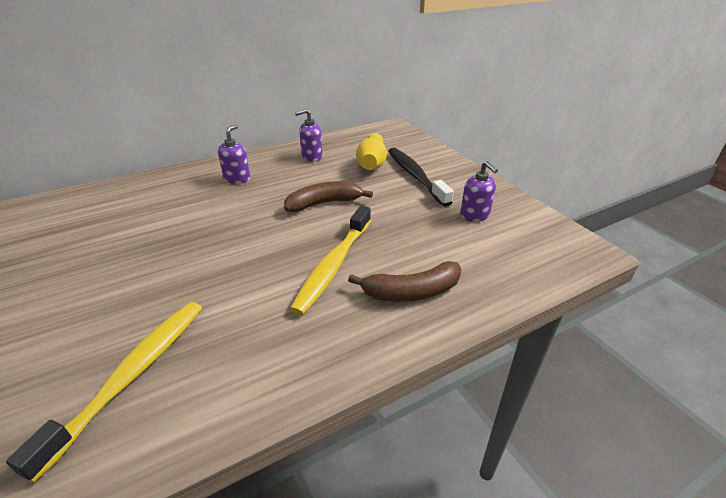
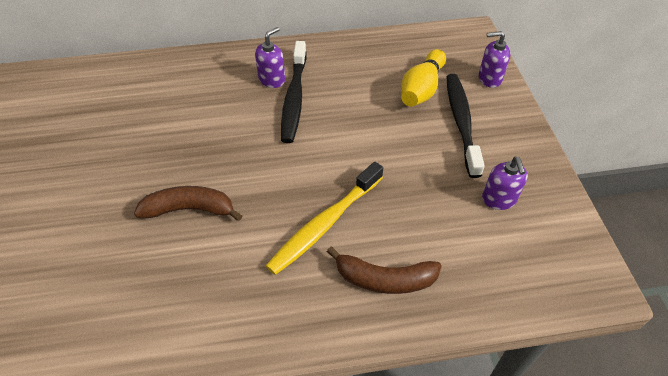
camera: 20 degrees right, 15 degrees up
(133, 375) = (127, 290): yellow toothbrush -> none
(263, 187) = (294, 98): none -> black toothbrush
(311, 156) = (359, 63): purple soap dispenser -> purple soap dispenser (489, 78)
(324, 203) = (346, 139): brown banana -> brown banana (190, 209)

